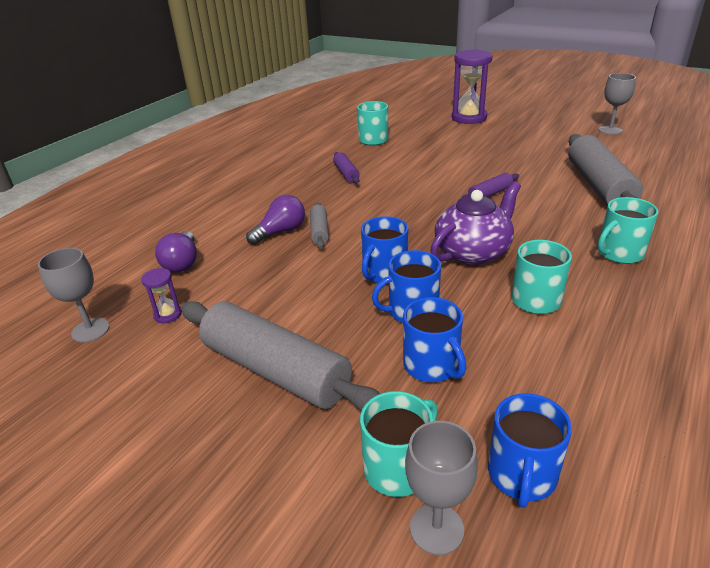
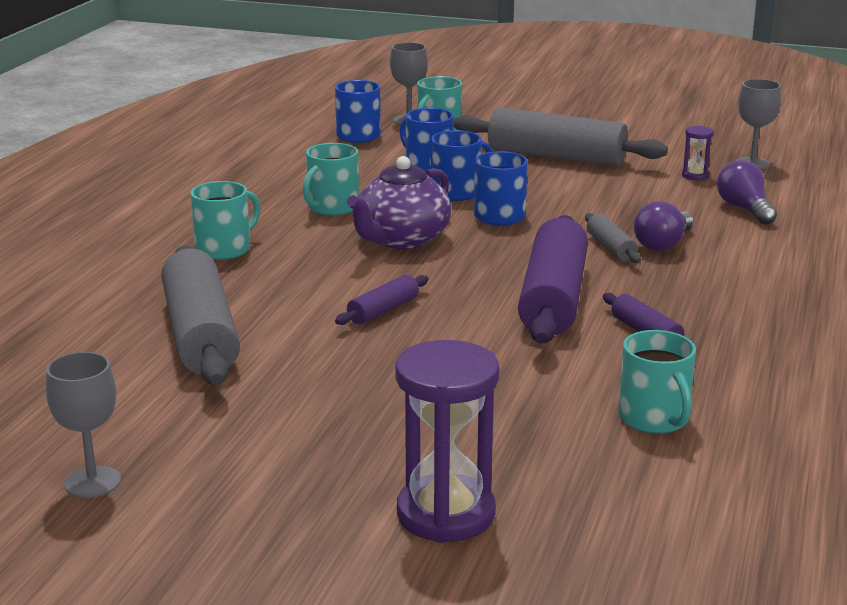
camera: 165 degrees right, 10 degrees down
(384, 195) = (553, 299): none -> purple rolling pin

